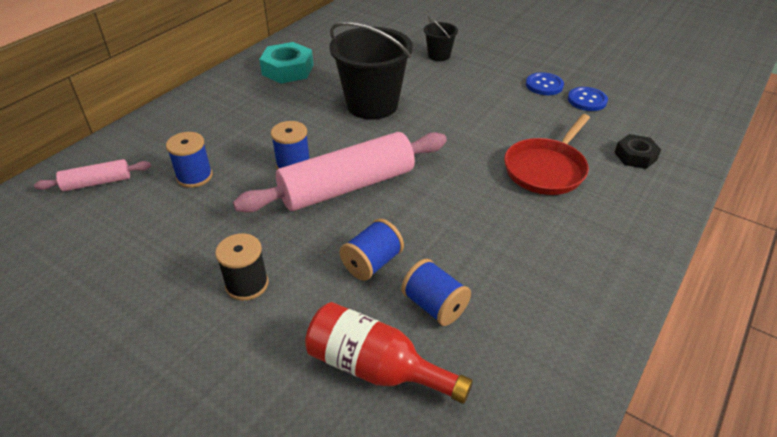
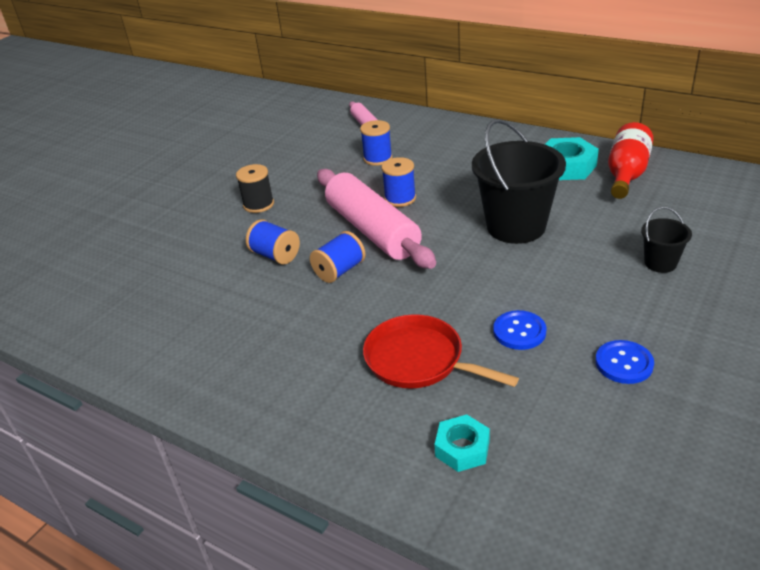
camera: 90 degrees right, 5 degrees down
(376, 368) = (174, 269): red bottle -> red bottle (626, 174)
(434, 305) = (226, 291): blue spool -> blue spool (339, 271)
(587, 100) = (598, 408): blue button -> blue button (519, 331)
(635, 156) = (462, 448): black nut -> turquoise nut

